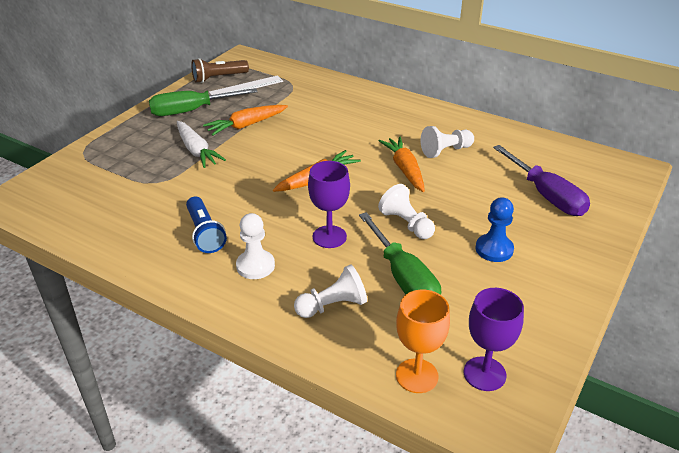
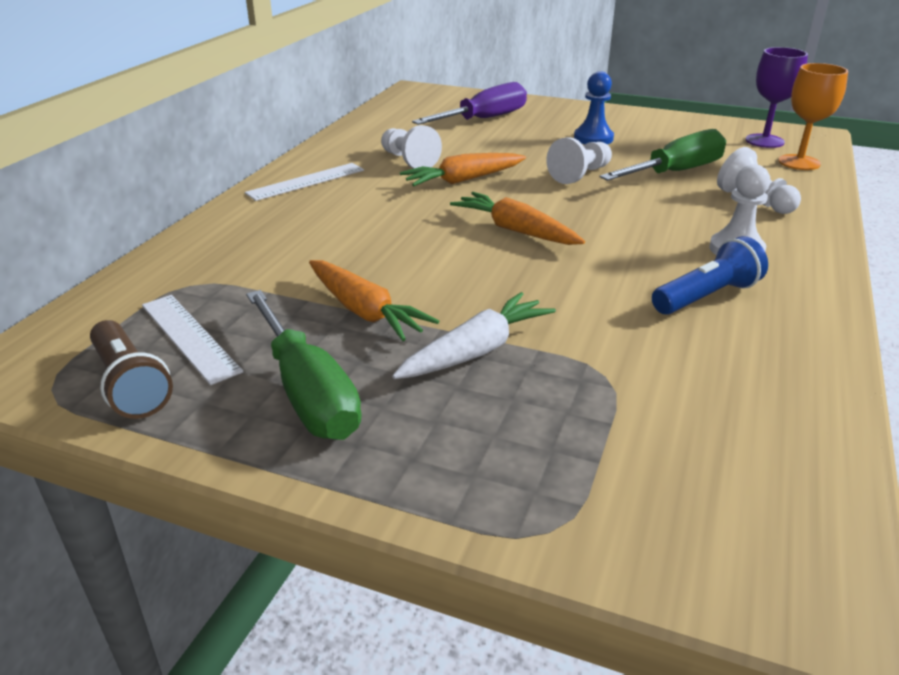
camera: 100 degrees left, 5 degrees down
(329, 237) = (639, 212): purple goblet -> none
(412, 113) = (306, 181): none -> white ruler

